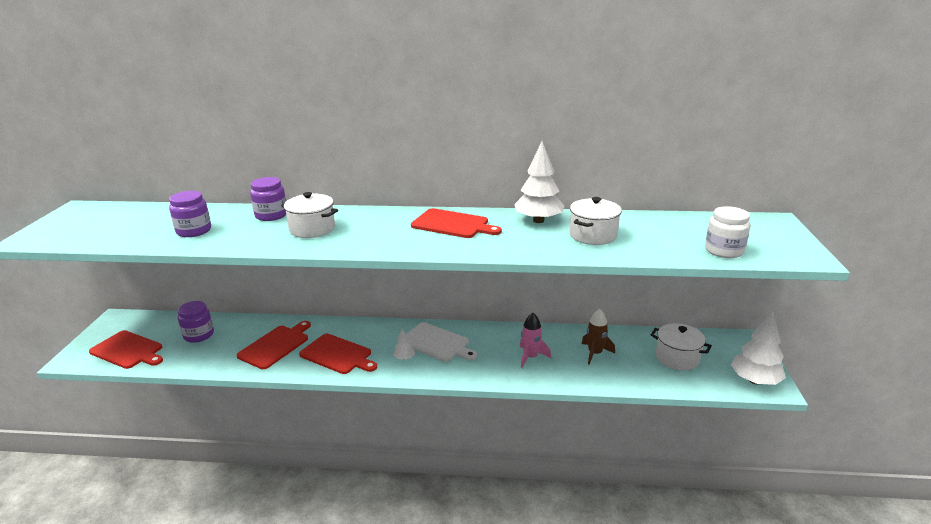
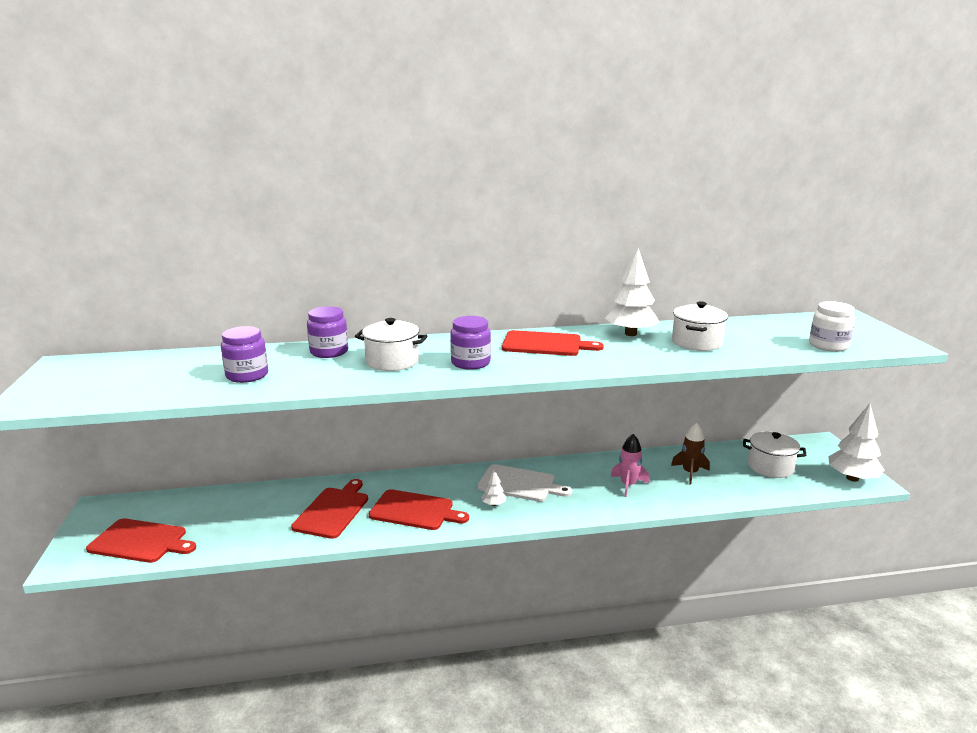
camera: 15 degrees left, 5 degrees down
(199, 335) = (226, 512): purple jar -> purple jar (470, 363)

